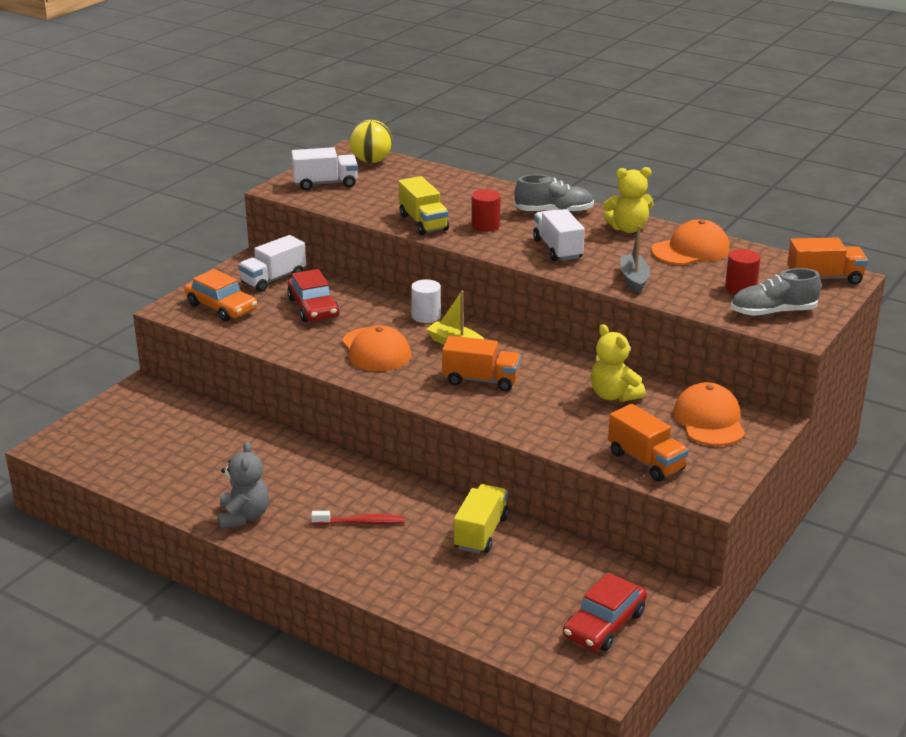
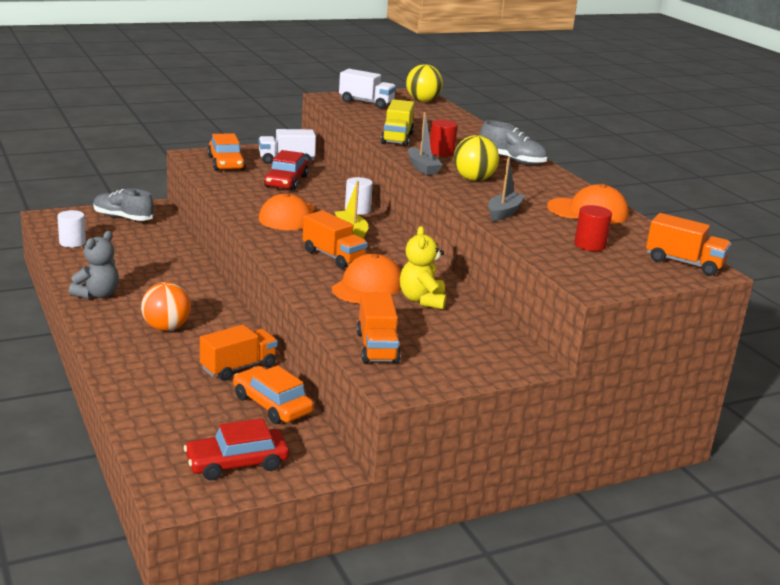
camera: 30 degrees right, 5 degrees down
(125, 467) = (72, 242): none -> white cylinder
(361, 522) = (166, 328): red toothbrush -> orange ball
(481, 533) = (238, 367): yellow truck -> orange truck
(498, 252) = (422, 168): none -> grey boat
(557, 249) = (473, 179): white truck -> yellow ball
(557, 556) = (272, 405): none -> orange car
(628, 229) = (556, 185): yellow teddy bear -> none
(709, 420) = (477, 343): orange cap -> orange cap (368, 286)
(773, 312) = (592, 267): grey shoe -> grey shoe (123, 218)

